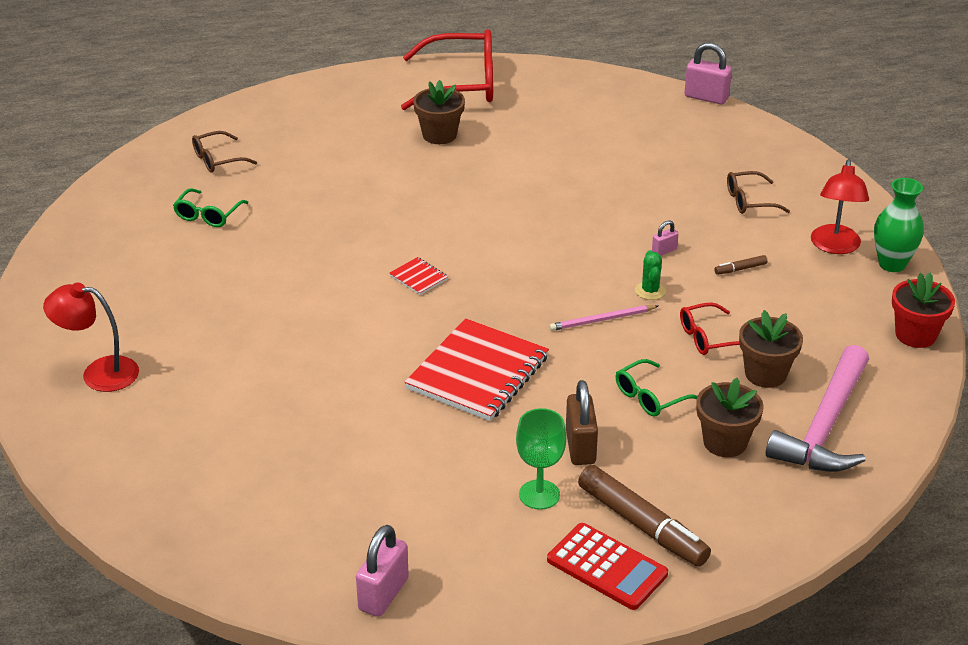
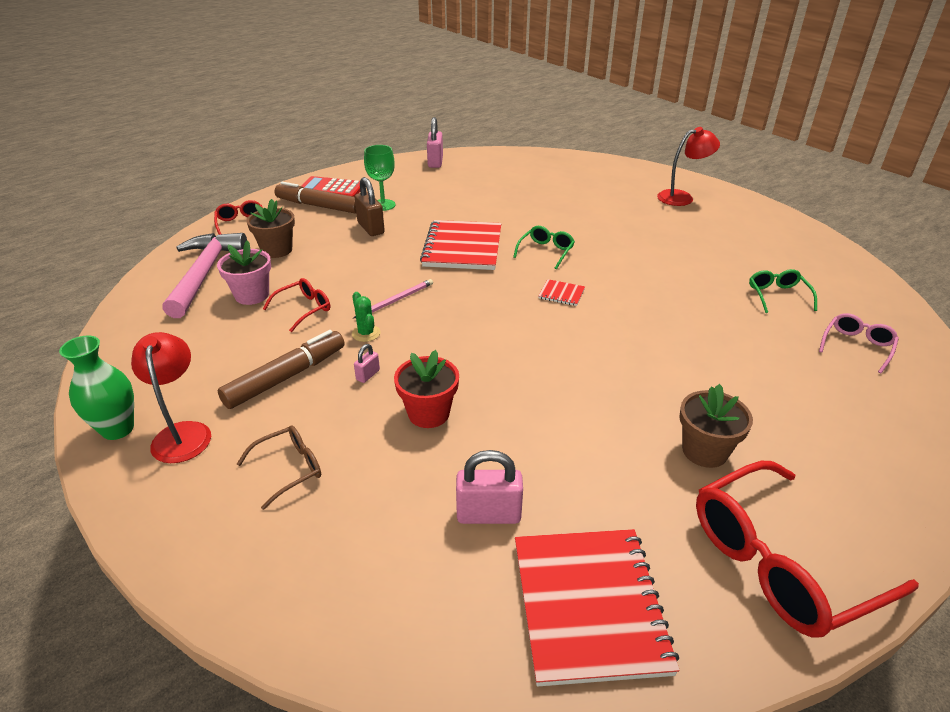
camera: 155 degrees right, 0 degrees up
(217, 160) = (857, 346): brown glasses -> pink glasses
(588, 97) = (589, 605): none -> red notebook
(649, 397) = (337, 262): green glasses -> green glasses (546, 251)
(706, 97) = (403, 690): pink padlock -> pink padlock (488, 514)
(740, 269) = (286, 377): brown marker -> brown marker, size x2.36
(765, 374) = (252, 295): brown flower pot -> pink flower pot
(771, 517) = (241, 224): none -> red glasses
(915, 335) = (112, 358): red flower pot -> red flower pot (428, 413)

